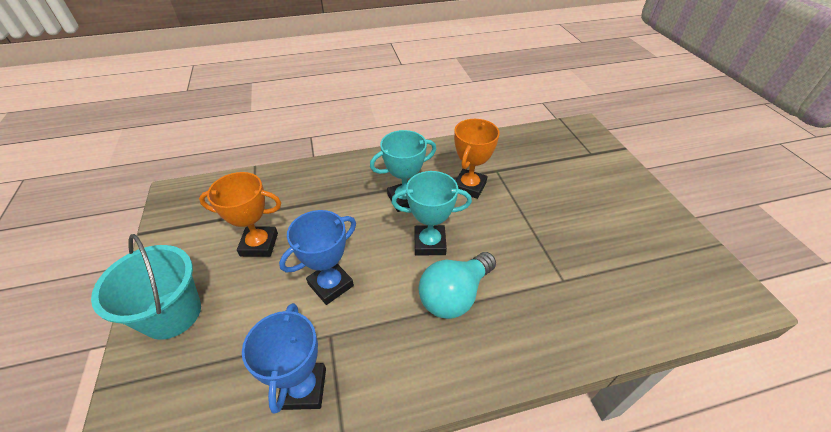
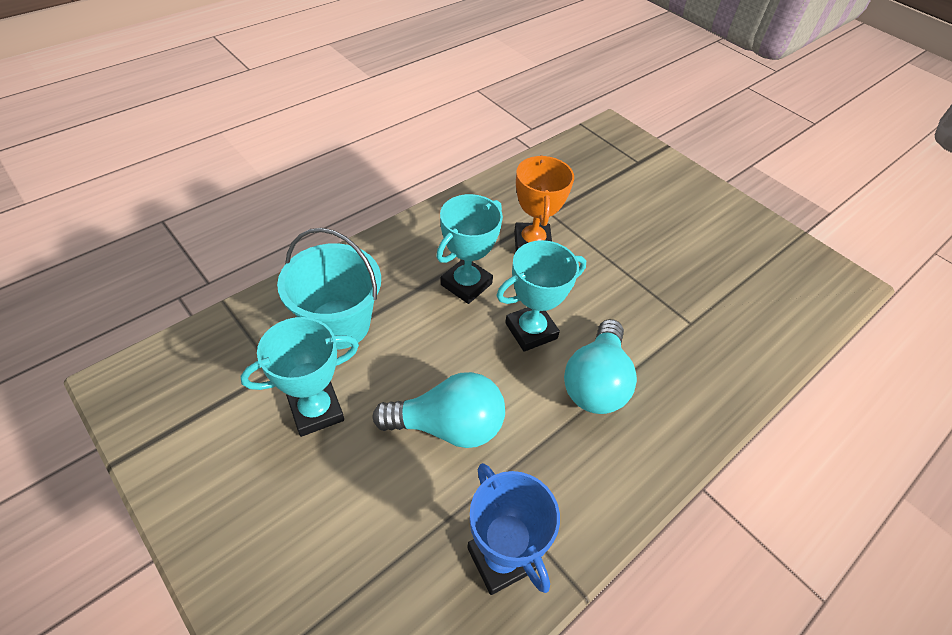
camera: 30 degrees left, 5 degrees up
(172, 314) = (262, 550): turquoise bucket -> turquoise bucket (338, 324)
(259, 244) = (316, 410): orange trophy -> turquoise trophy
(330, 285) = (448, 426): blue trophy -> turquoise light bulb

